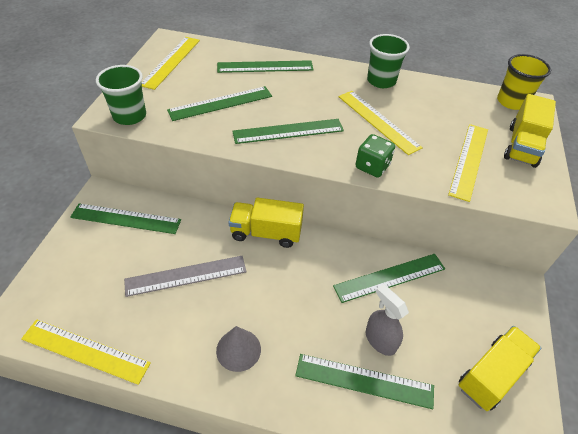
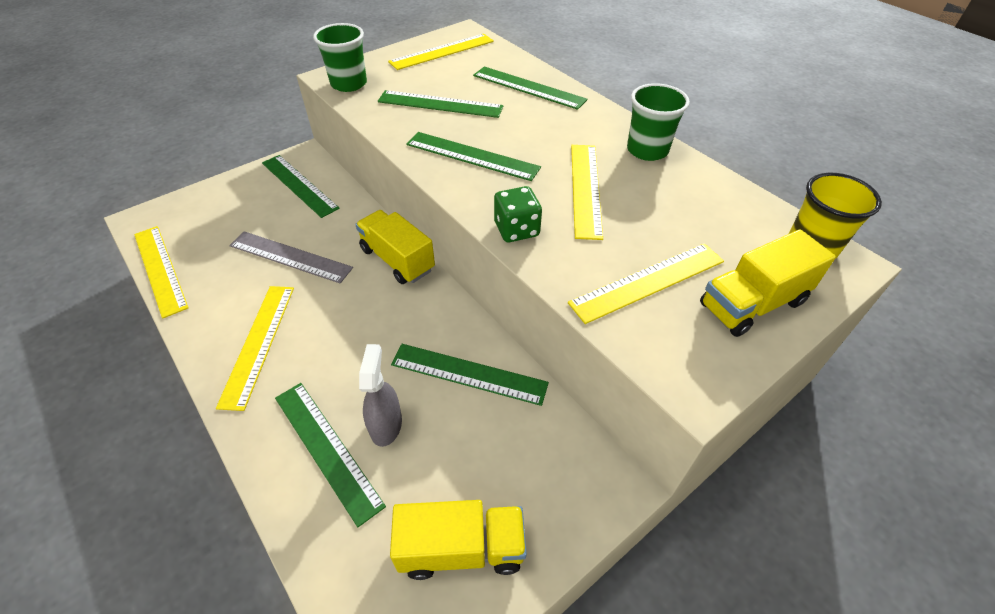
camera: 40 degrees right, 0 degrees up
(238, 350) = (258, 343): grey cone -> yellow ruler

